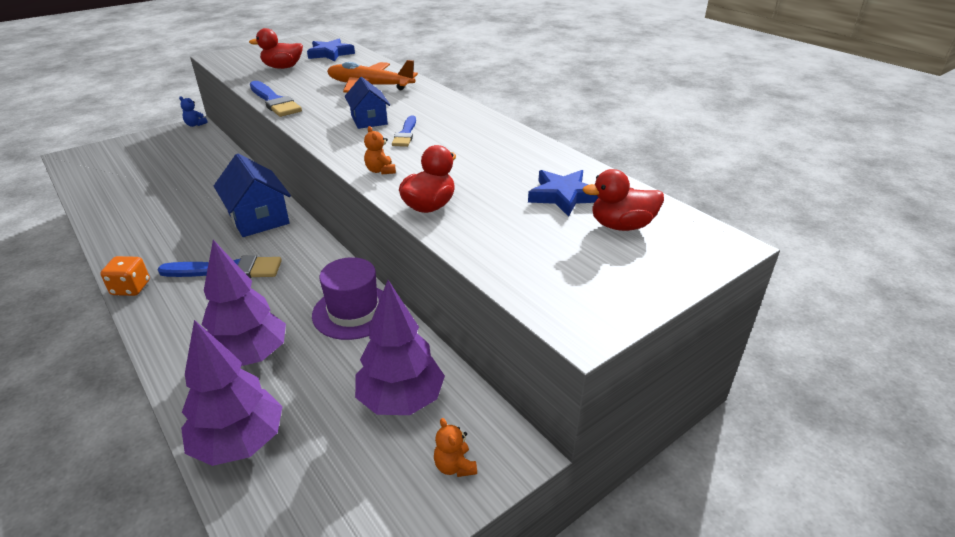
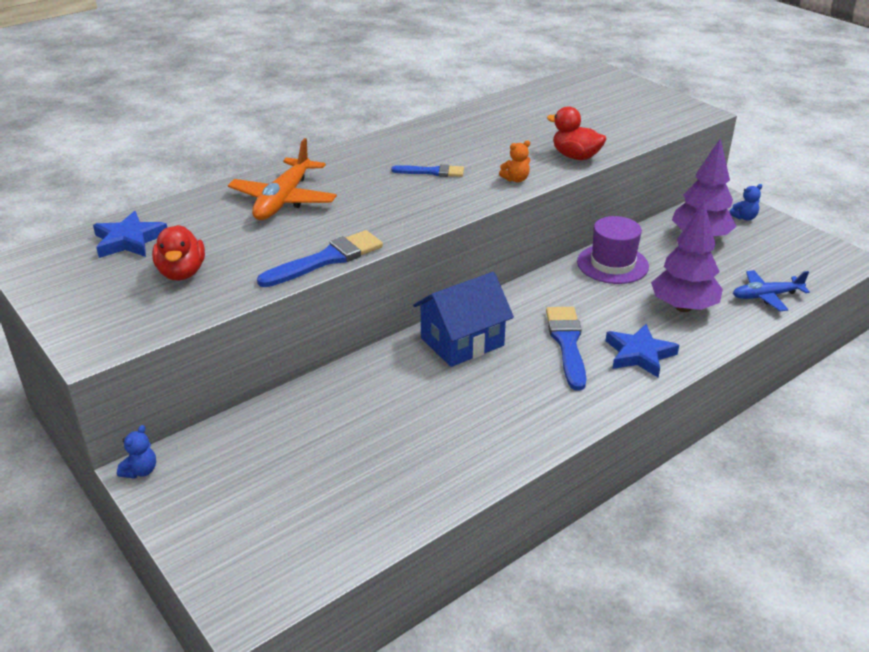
camera: 90 degrees left, 0 degrees up
(131, 288) = (611, 403): orange dice -> none
(240, 443) = (766, 296): purple tree -> blue plane
(369, 120) = (394, 193): blue house -> none
(454, 466) = (744, 217): orange teddy bear -> blue teddy bear
(563, 196) = (547, 110): blue star -> blue star (639, 354)
(621, 226) = (585, 95): red duck -> none

